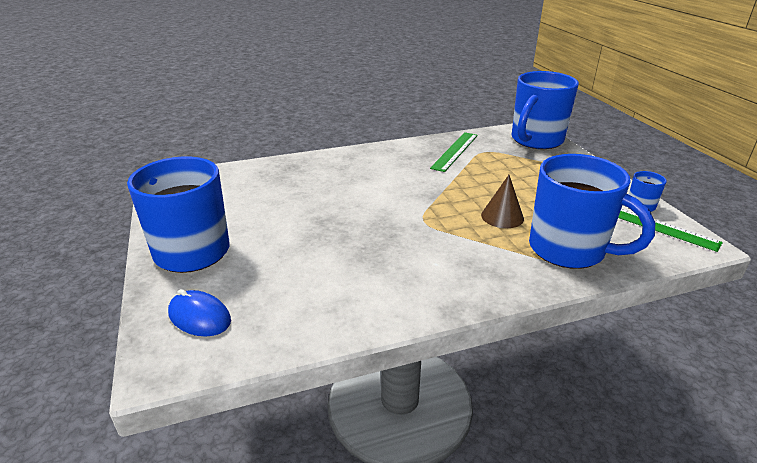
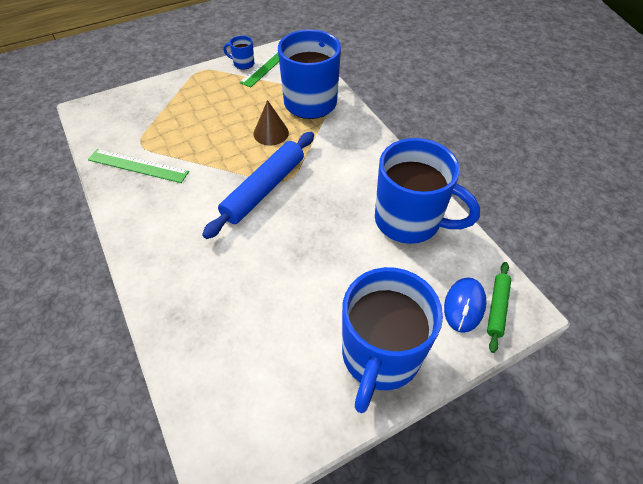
camera: 100 degrees left, 20 degrees up
(178, 344) = (497, 308): none -> green rolling pin
(412, 207) = (264, 189): none -> blue rolling pin
(536, 140) = (116, 108): blue mug -> blue mug (409, 221)

